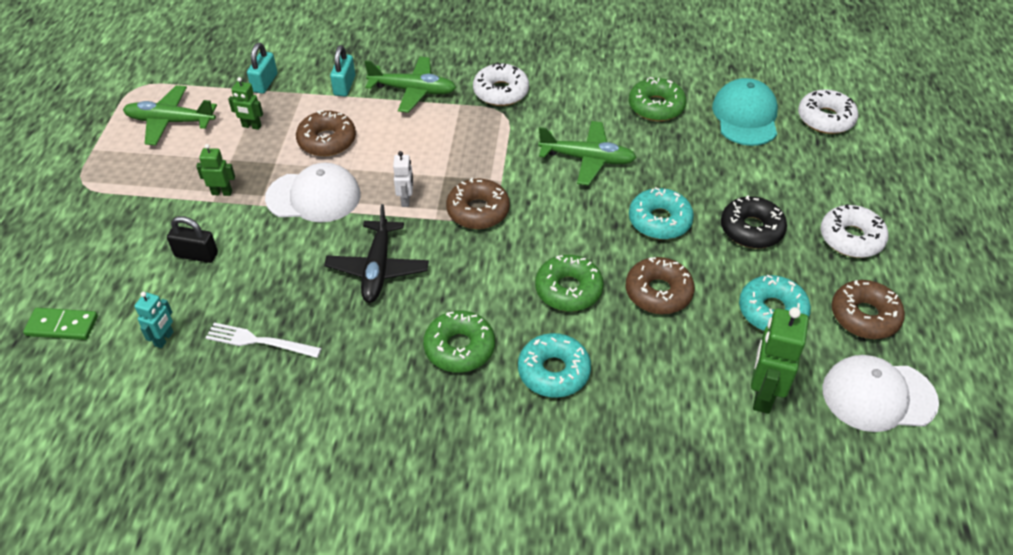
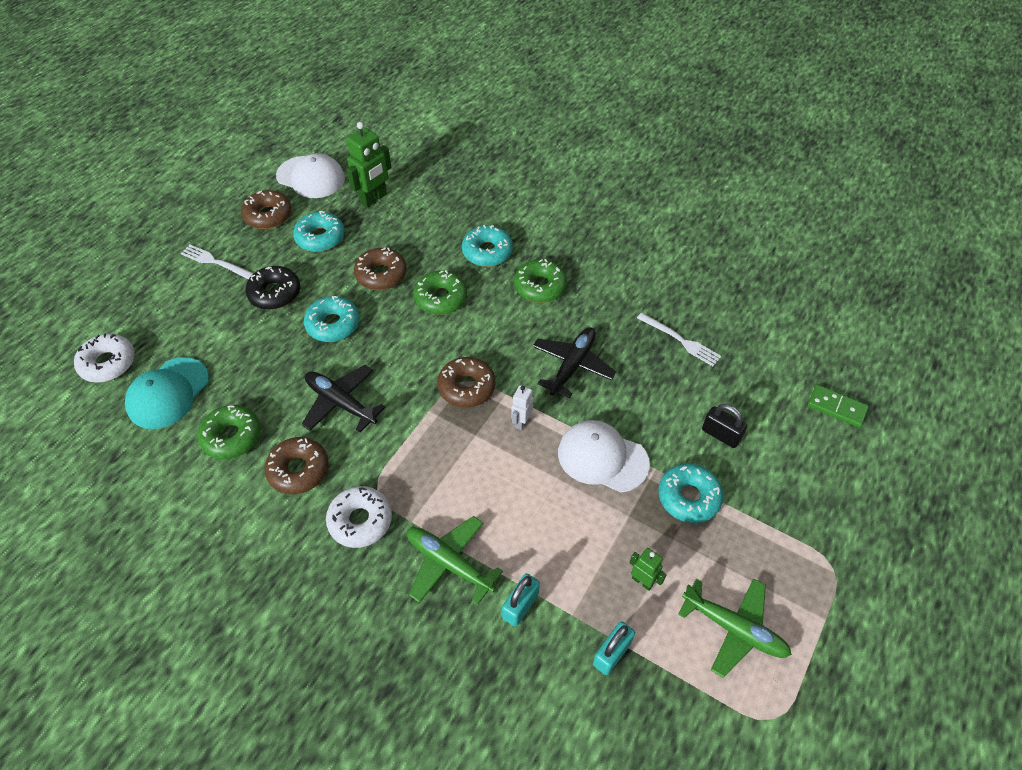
camera: 155 degrees left, 5 degrees up
(164, 339) = (753, 367): turquoise robot -> none
(222, 192) = (688, 497): green robot -> turquoise donut
(327, 141) = (568, 525): brown donut -> brown donut (298, 470)
(587, 159) = (341, 403): green plane -> black plane
(851, 238) = (216, 262): white donut -> white fork

